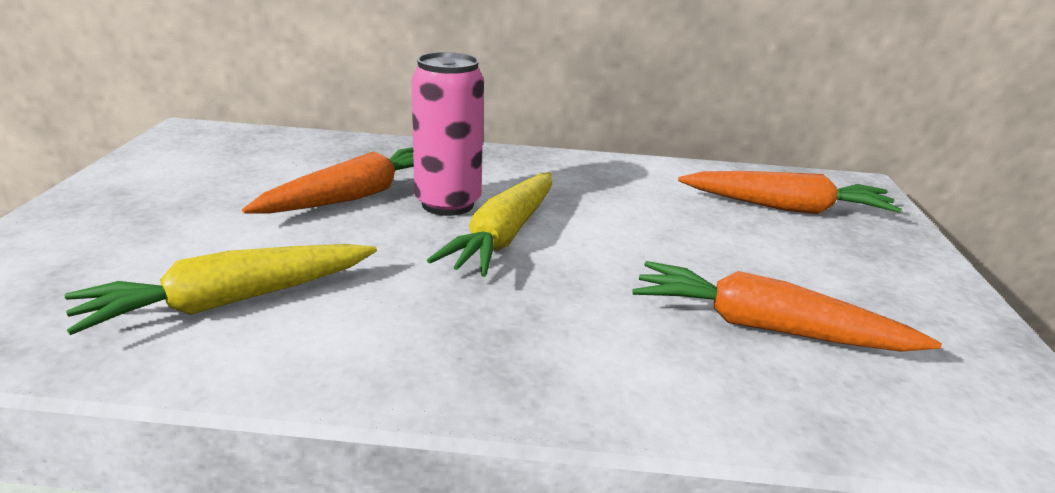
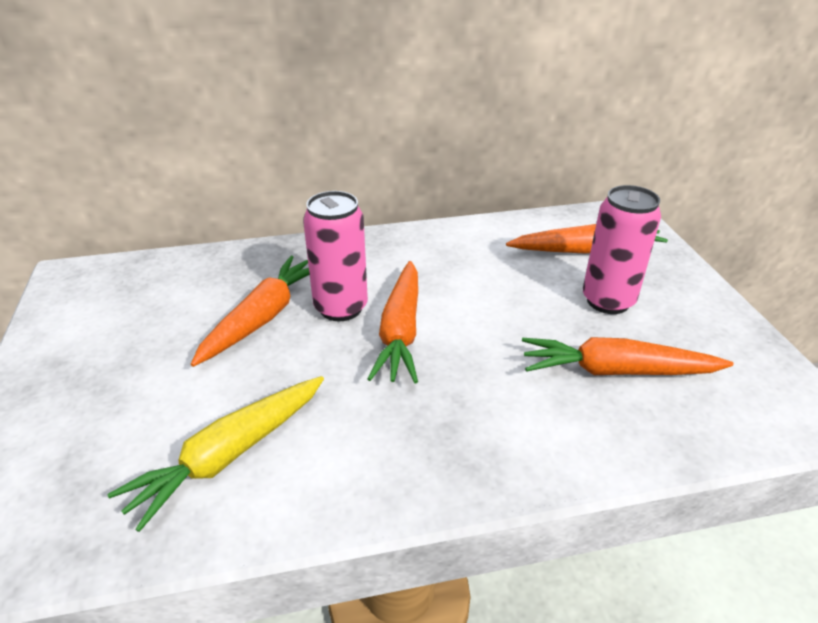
camera: 15 degrees left, 10 degrees up
(503, 236) = (400, 331): yellow carrot -> orange carrot
(791, 259) = (608, 301): none -> pink can

